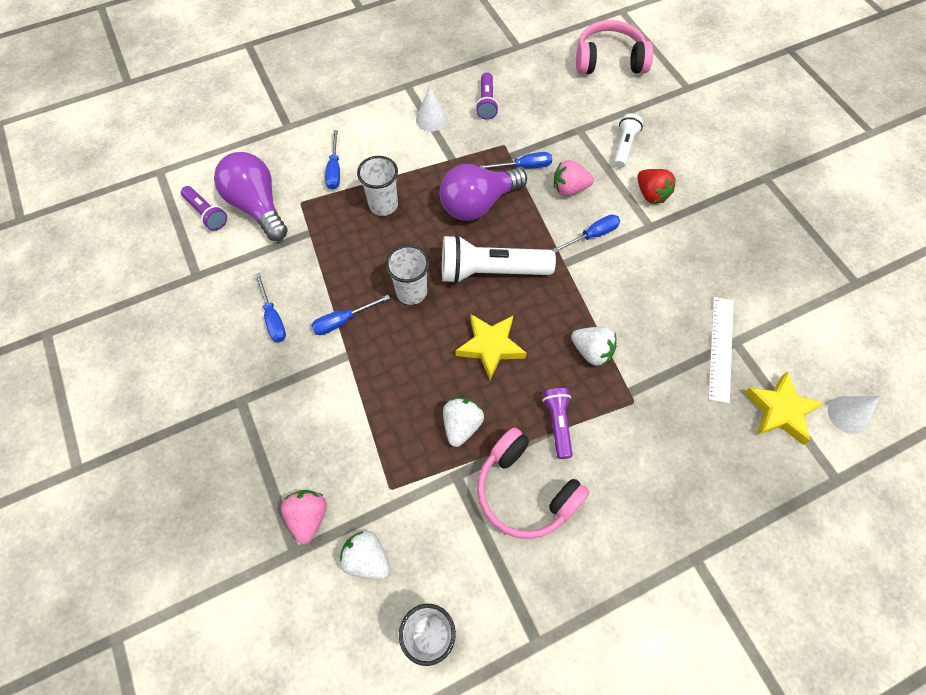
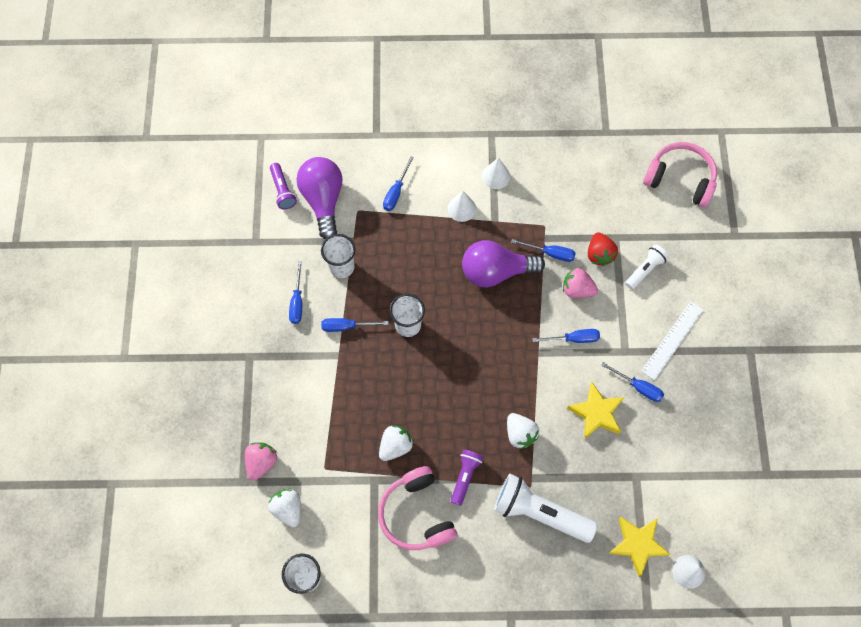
camera: 25 degrees right, 5 degrees up
(383, 205) = (420, 240): white cup -> white cup (341, 267)
(411, 160) = (461, 208): none -> white cone
(486, 103) = (550, 179): purple flashlight -> none
(490, 271) = (476, 334): white flashlight -> white flashlight (539, 512)
(490, 347) = (446, 396): yellow star -> yellow star (596, 413)
(651, 194) = (642, 323): red strawberry -> red strawberry (599, 254)
(683, 254) = (638, 387): none -> blue screwdriver
(720, 348) = (621, 476): white ruler -> white ruler (672, 340)

